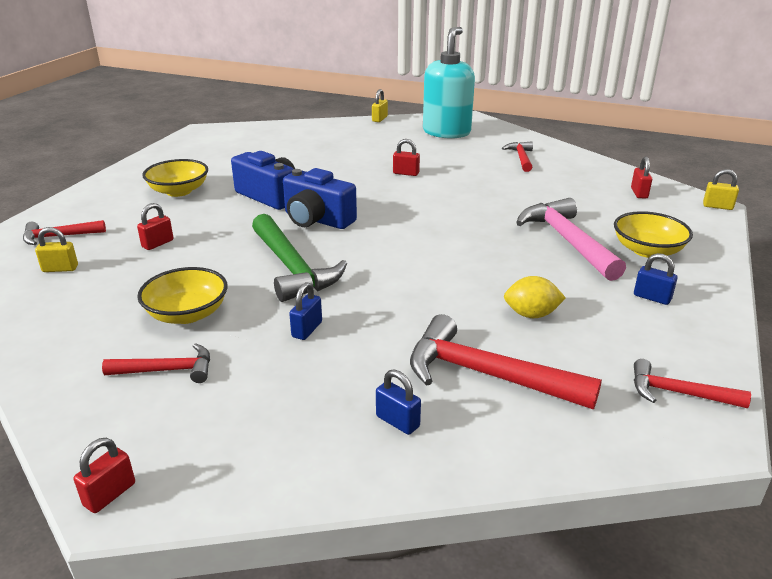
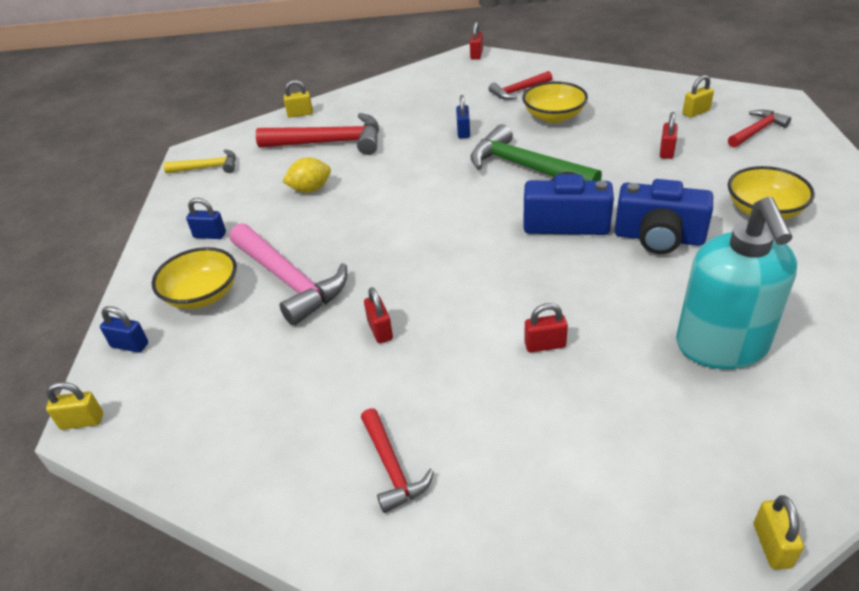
camera: 160 degrees right, 10 degrees up
(397, 421) = (370, 109): blue padlock -> blue padlock (130, 345)
(446, 132) = (582, 531): turquoise soap dispenser -> turquoise soap dispenser (721, 346)
(519, 458) = (300, 114): none -> yellow padlock
(639, 193) = (191, 417): red padlock -> red padlock (380, 330)
(678, 393) = (207, 167): red hammer -> yellow hammer

